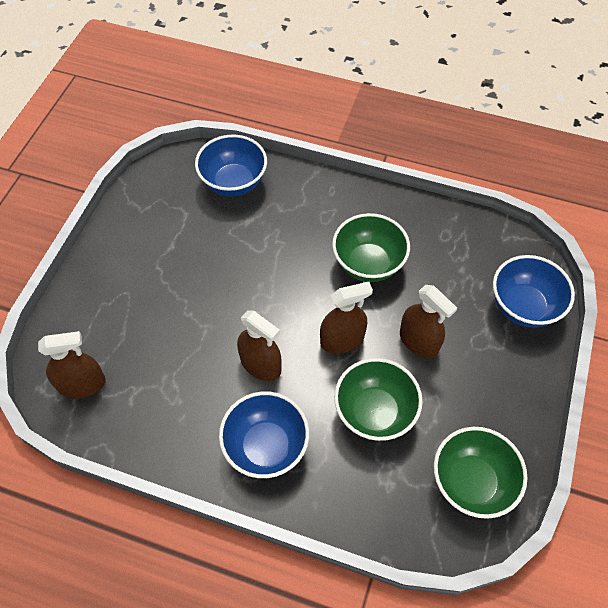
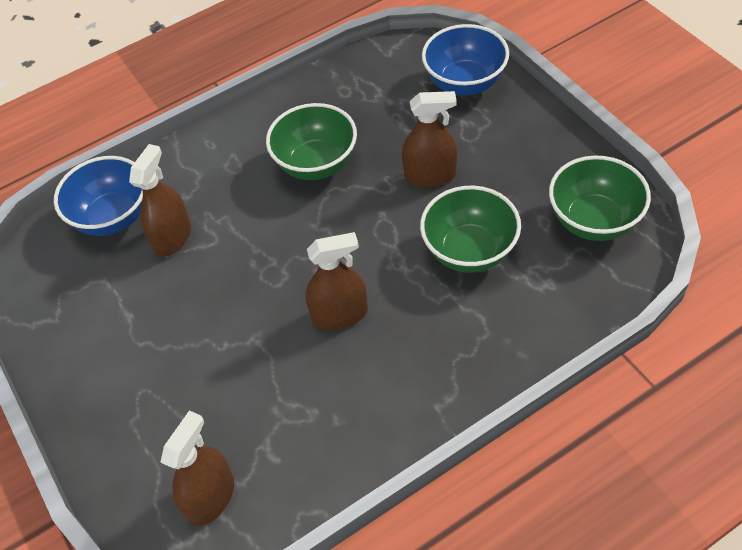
camera: 45 degrees left, 5 degrees down
(266, 446) = (429, 360): blue bowl -> none
(342, 340) = (375, 232): brown spray bottle -> brown spray bottle (172, 237)

